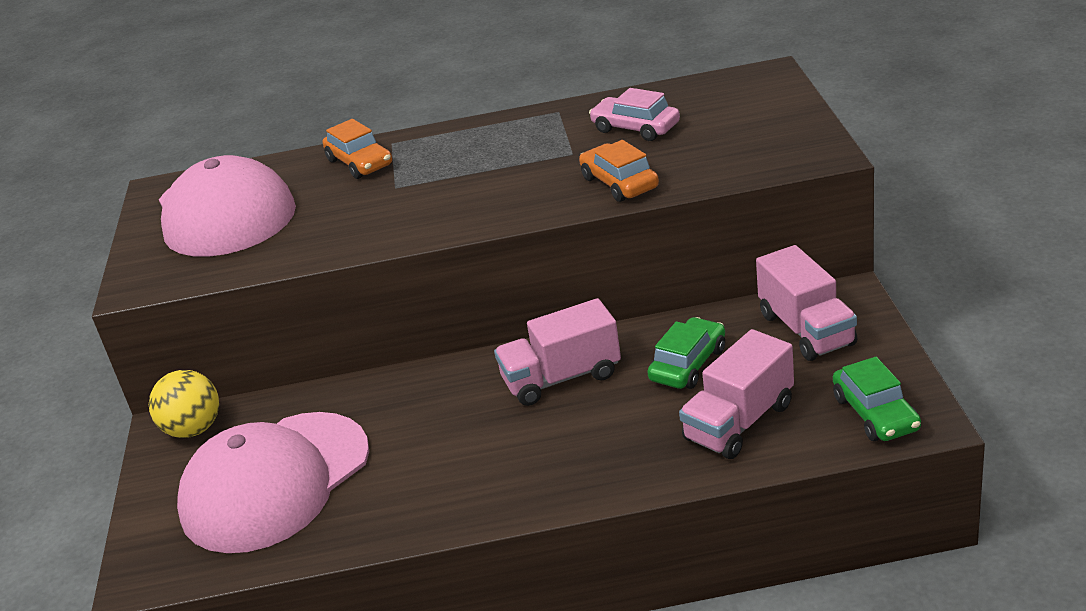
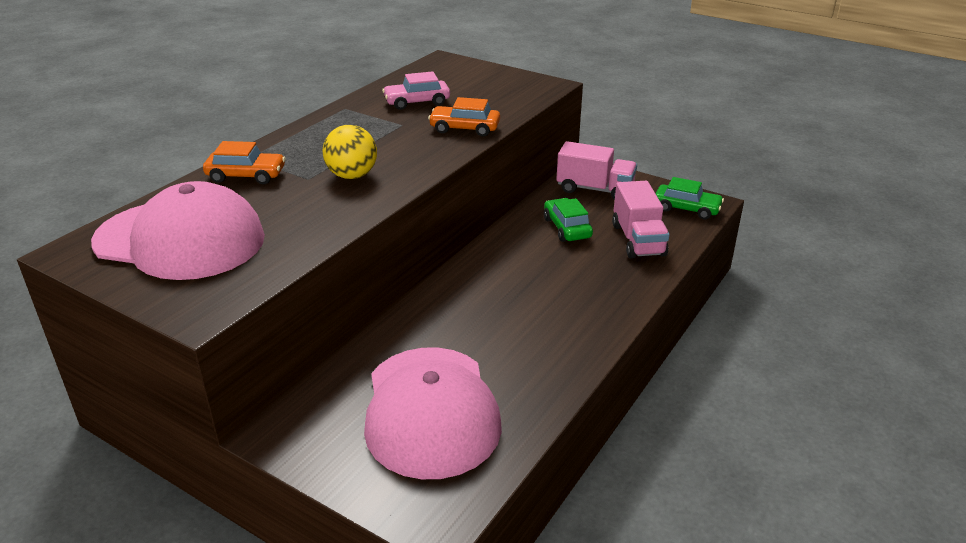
camera: 55 degrees left, 0 degrees up
(194, 429) = (300, 421): yellow ball -> yellow ball (352, 175)
(561, 378) = (511, 265): pink truck -> none

